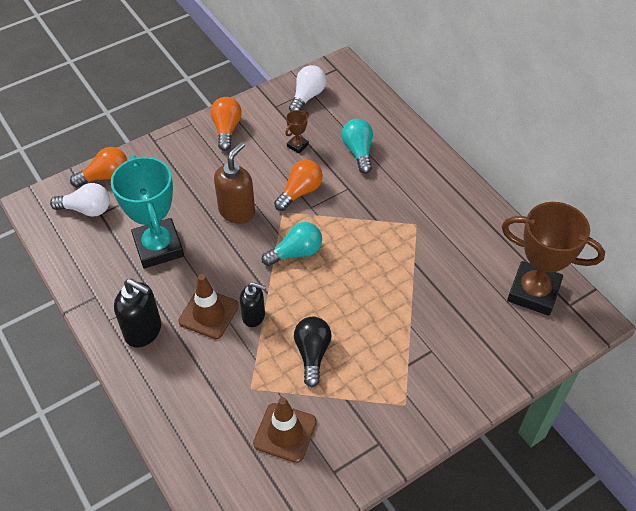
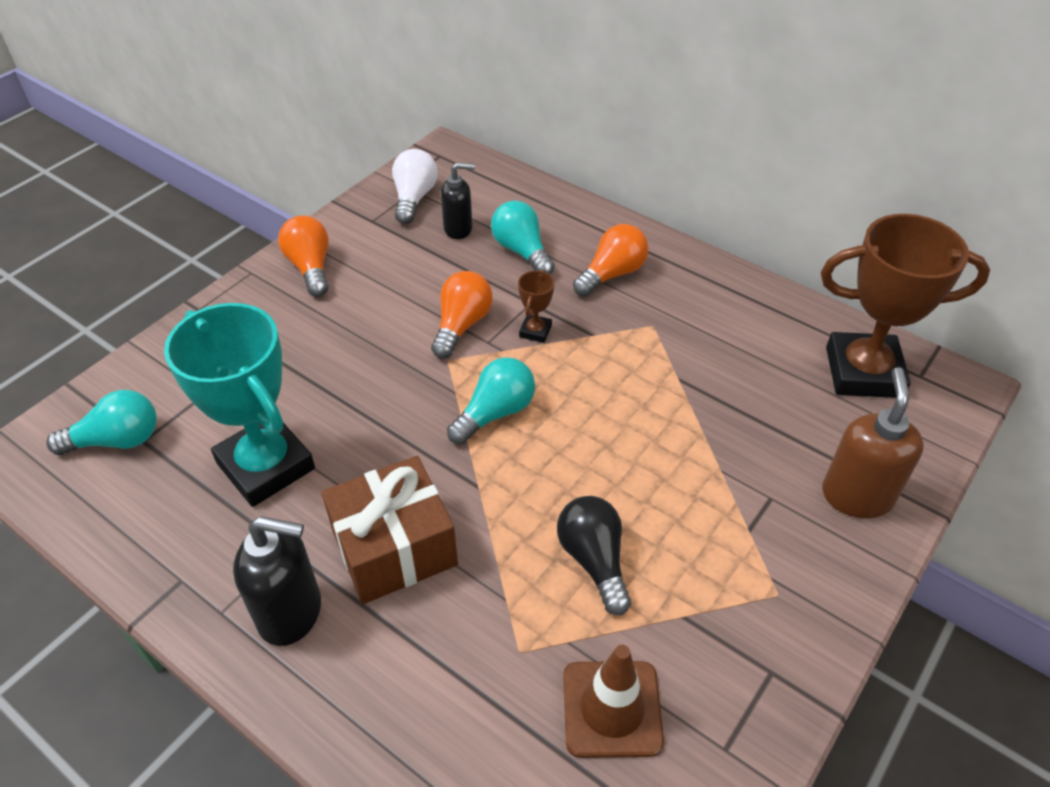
camera: 20 degrees left, 5 degrees down
(87, 209) = (117, 440): white light bulb -> turquoise light bulb
(105, 176) = (134, 381): orange light bulb -> orange light bulb (612, 274)
(208, 313) = (394, 548): brown traffic cone -> brown gift
(237, 211) = (375, 377): brown soap dispenser -> brown soap dispenser (856, 495)
(254, 316) = (472, 529): black soap dispenser -> black soap dispenser (458, 229)
(297, 145) = (429, 264): brown trophy -> brown trophy (535, 331)

